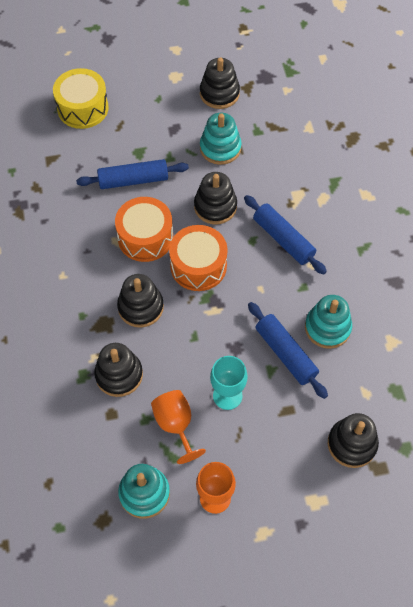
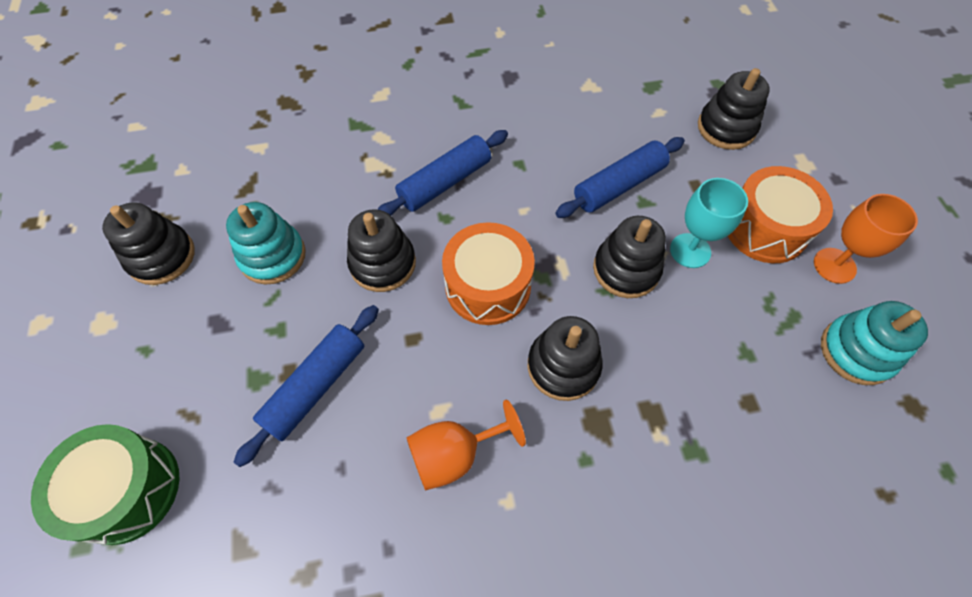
camera: 90 degrees left, 0 degrees up
(83, 108) = (127, 489): yellow drum -> green drum
(119, 375) = (683, 394): black stacking toy -> black stacking toy (626, 269)
(133, 180) = (315, 386): blue rolling pin -> blue rolling pin turned 45 degrees clockwise
(145, 237) = (434, 363): orange drum -> orange drum (765, 228)
(176, 425) = (746, 313): orange goblet -> orange goblet (455, 454)
(327, 328) = (577, 142): turquoise stacking toy -> none

